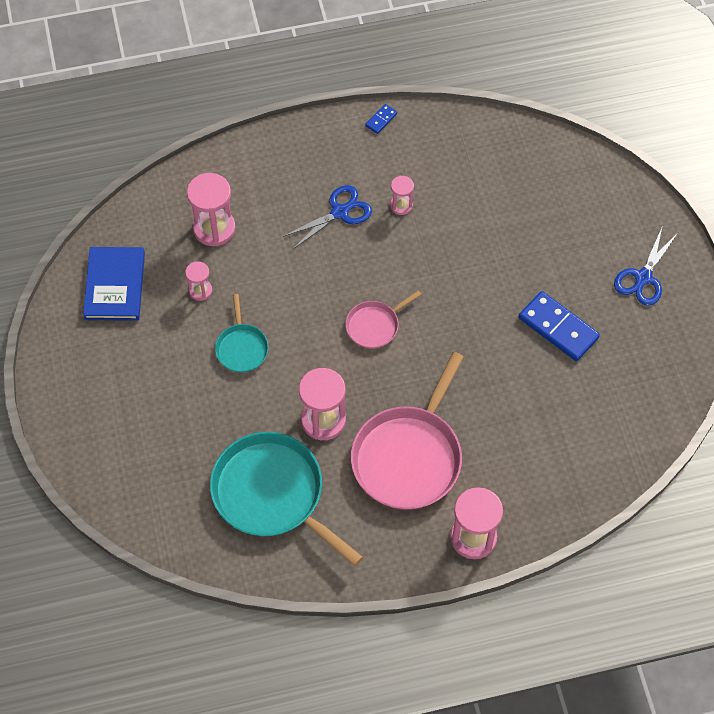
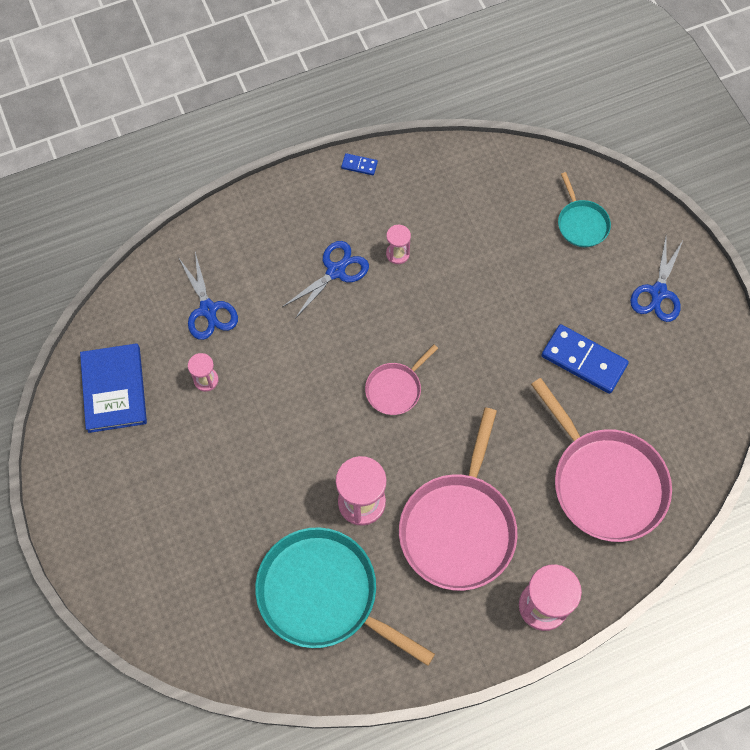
camera: 10 degrees left, 5 degrees up
(214, 228) = (208, 309): pink hourglass -> blue scissors
(241, 348) = (261, 436): turquoise pan -> turquoise pan (581, 223)
(381, 120) = (359, 165): blue domino -> blue domino turned 75 degrees clockwise
(555, 439) = (605, 482): none -> pink pan

